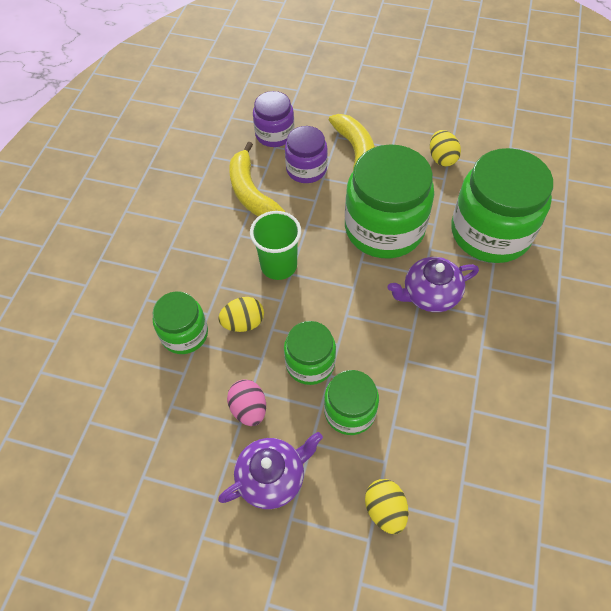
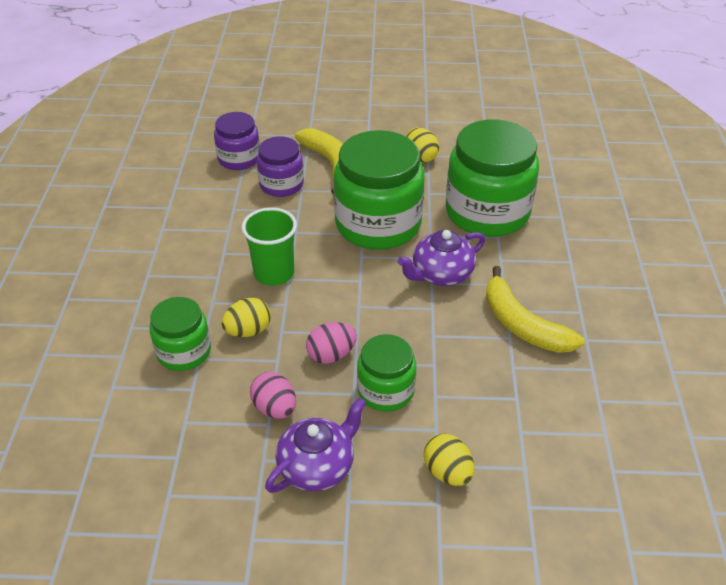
camera: 15 degrees left, 15 degrees down
(251, 192) = (226, 213): yellow banana -> yellow banana (522, 325)
(310, 363) = (331, 355): green jar -> pink egg

